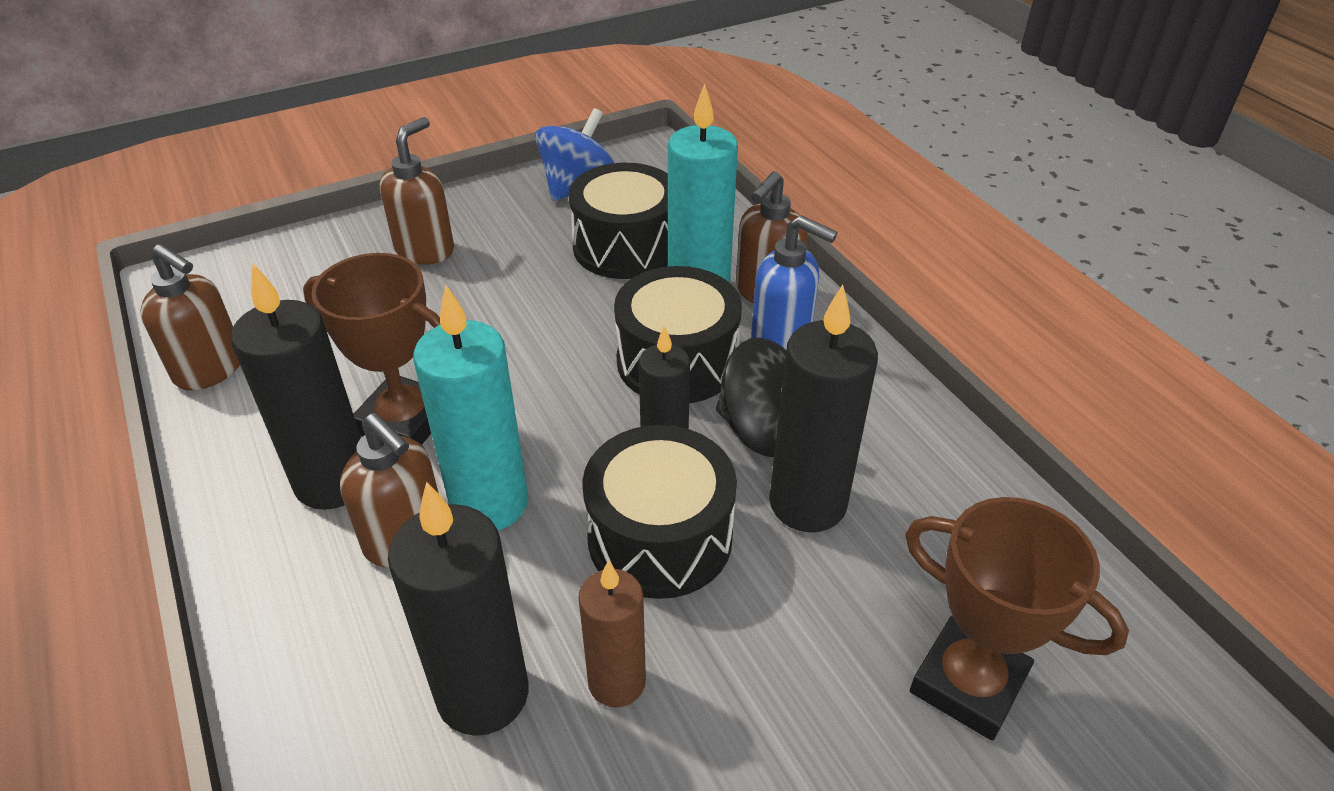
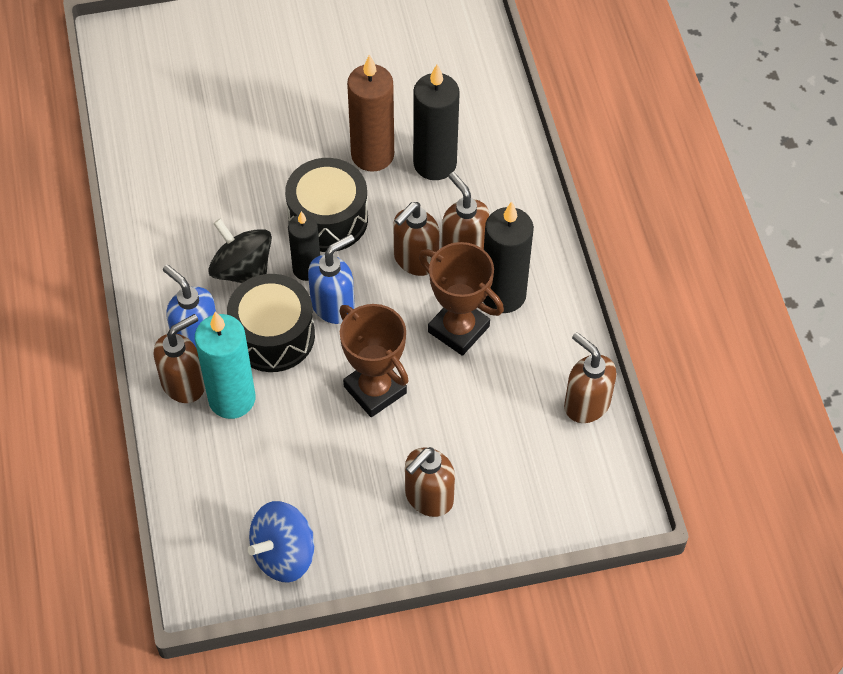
camera: 165 degrees left, 15 degrees up
(489, 503) = (415, 260): turquoise candle -> brown soap dispenser
(604, 413) = (333, 305): none -> blue soap dispenser
(617, 682) = (372, 155): brown candle -> brown candle, size x1.58
(625, 246) = (269, 461): black drum -> none
(807, 503) = (240, 219): black candle -> none
(968, 684) = (214, 118): brown trophy -> brown trophy (375, 389)

